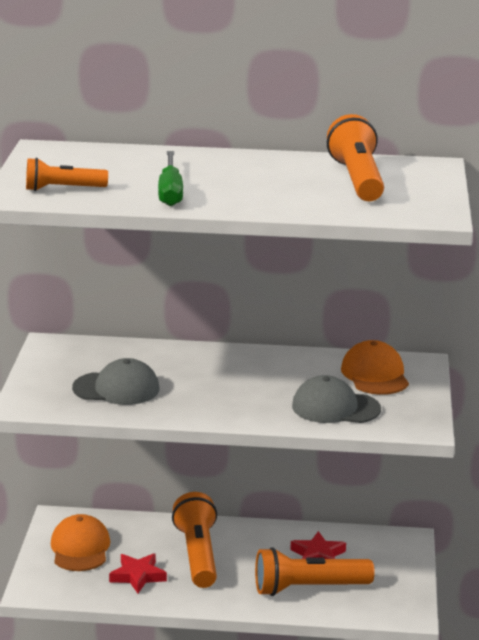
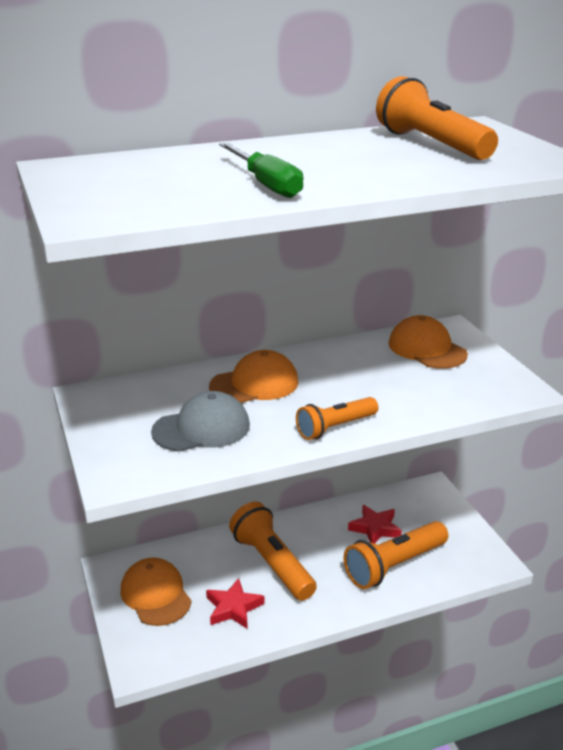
camera: 25 degrees left, 5 degrees up
(63, 189) = (136, 201): orange flashlight -> orange flashlight (335, 427)
(190, 367) = (254, 384): none -> orange cap
(335, 407) = (430, 391): grey cap -> none

